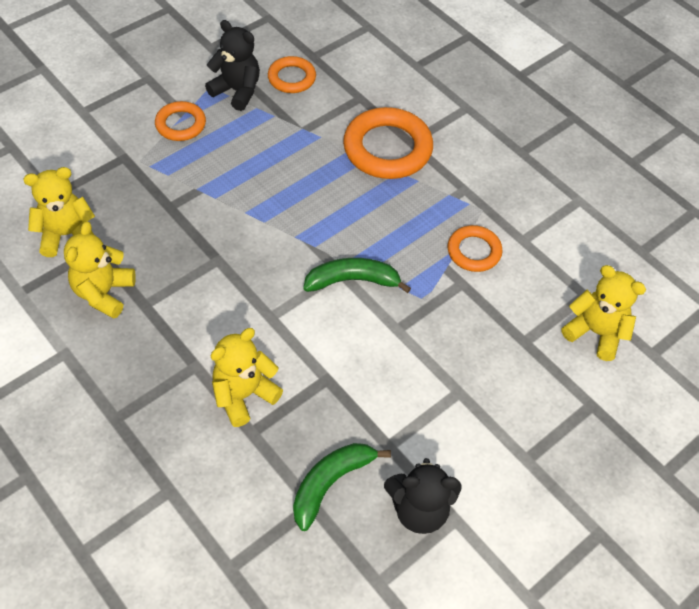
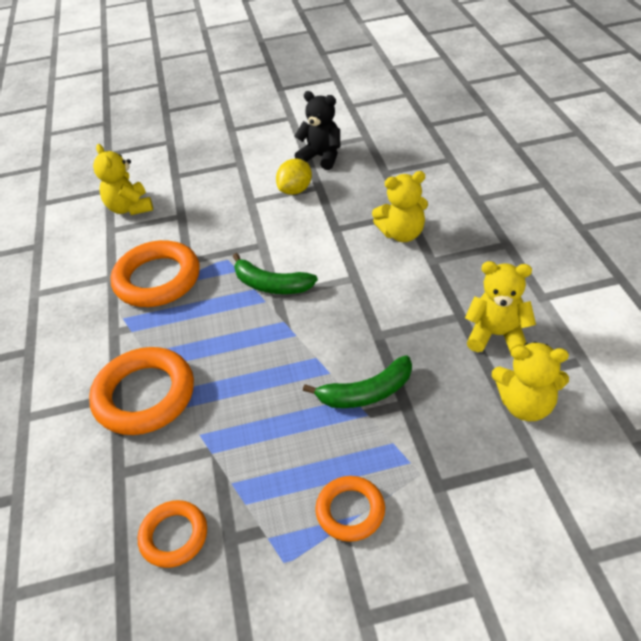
camera: 145 degrees left, 10 degrees down
(104, 293) = (497, 335): yellow teddy bear -> yellow teddy bear turned 120 degrees counterclockwise
(237, 91) = (254, 541): black teddy bear -> none
(331, 483) = (368, 178): green banana -> green banana (366, 393)
(414, 428) = (295, 190): none -> yellow lemon
(474, 251) = (157, 279): orange ring -> orange ring, size x1.76

